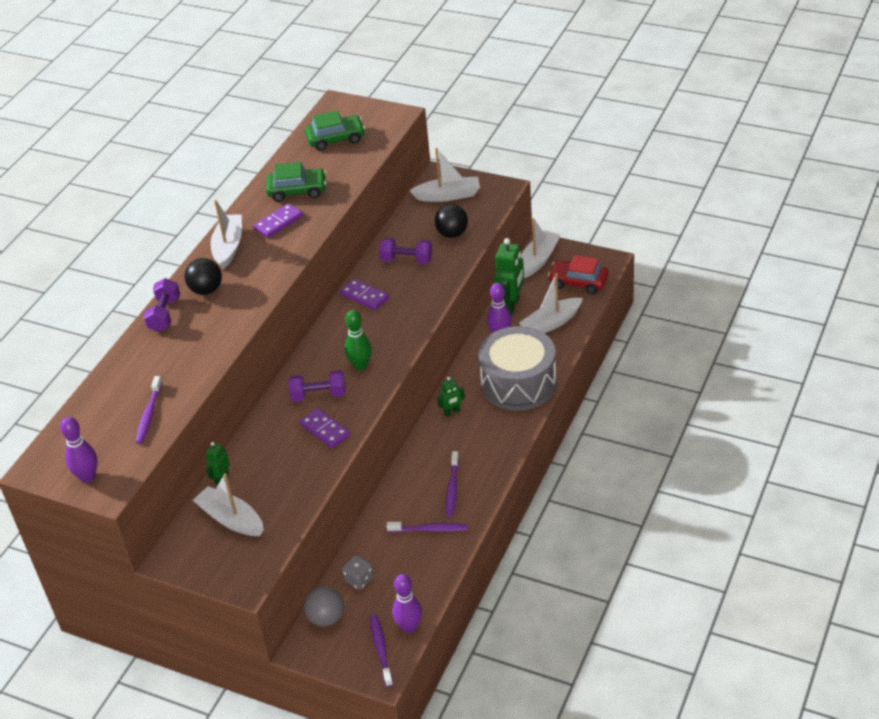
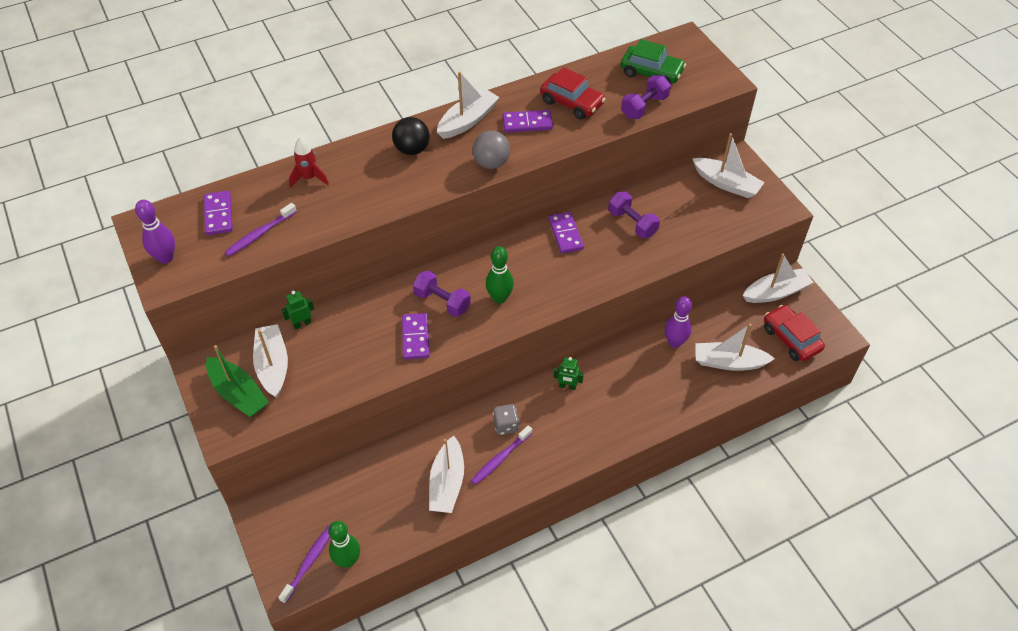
camera: 35 degrees right, 10 degrees up
(96, 424) = (218, 215): none -> purple domino
(143, 356) = (309, 178): none -> red rocket
(164, 315) = (361, 151): purple dumbbell -> purple dumbbell (644, 107)
(224, 554) = (238, 393): none -> green boat
(297, 191) = (572, 102): green car -> red car
(326, 618) = (300, 499): grey ball -> grey ball (491, 163)
(359, 579) = (354, 484): grey dice -> grey dice (506, 425)
(409, 627) = (348, 560): purple bowling pin -> green bowling pin
(429, 529) = (447, 483): purple toothbrush -> white boat
(452, 234) = (694, 223): black ball -> none
(511, 306) = (710, 320): green robot -> none
(518, 383) = (646, 400): grey drum -> none

